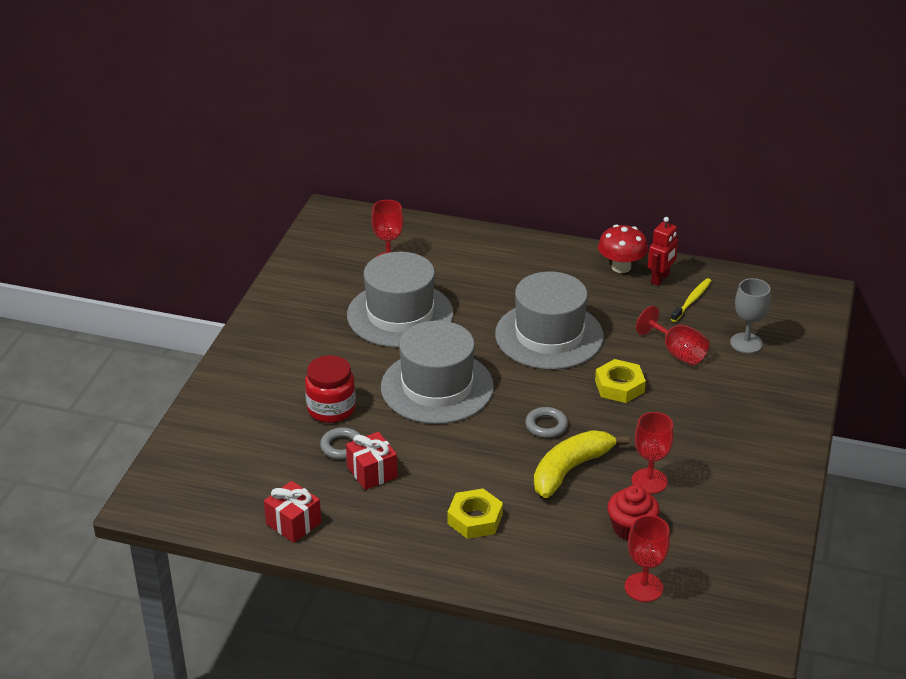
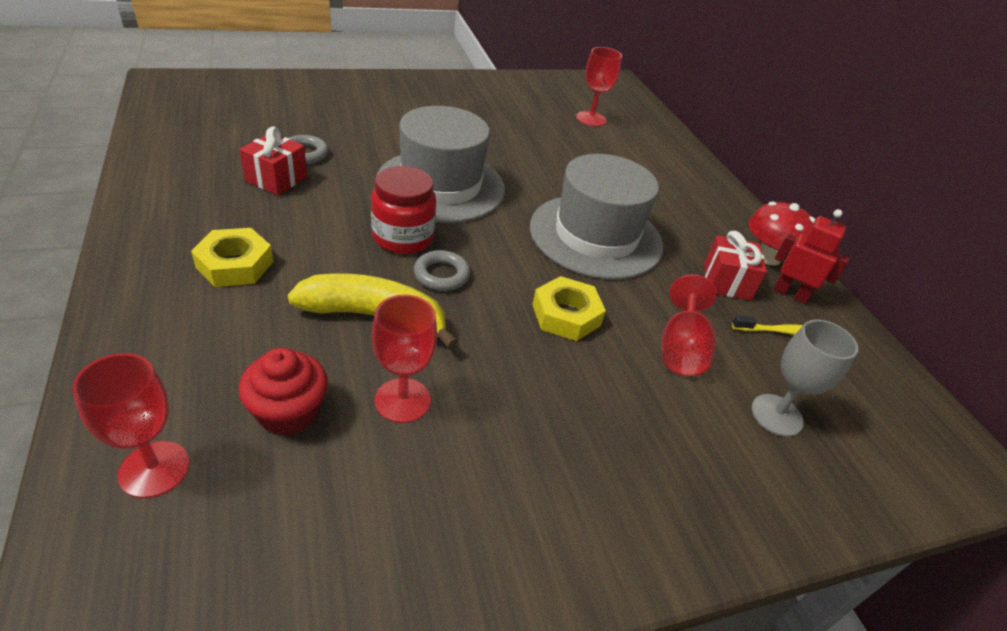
camera: 50 degrees right, 5 degrees up
(293, 523) = (169, 154): red gift -> red gift (726, 282)
(331, 409) = (356, 136): red jar -> red jar (403, 237)
(400, 315) = (526, 141): grey hat -> none
(660, 279) = (790, 293): red robot -> red robot turned 150 degrees counterclockwise

